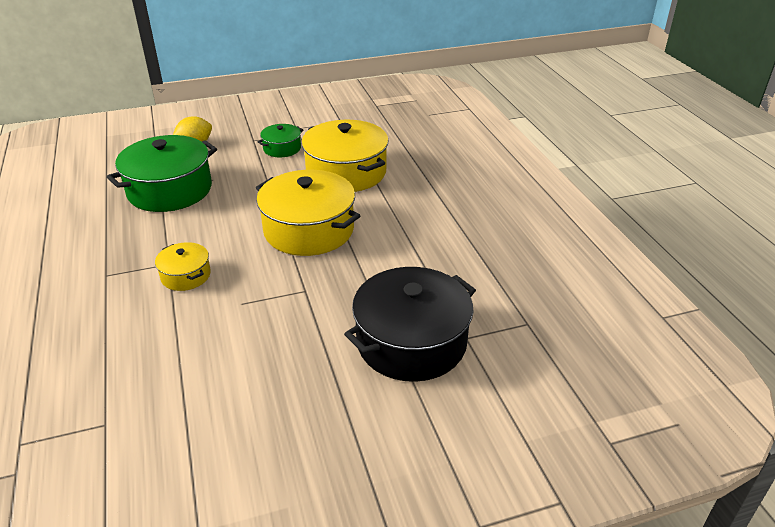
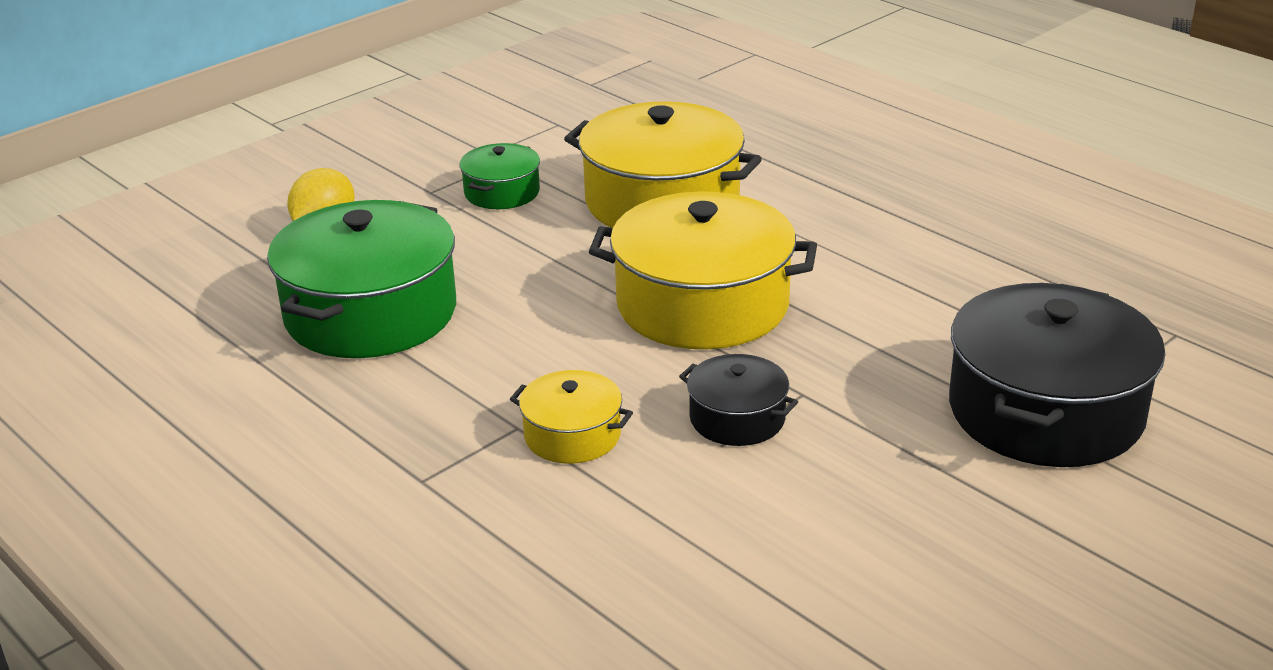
camera: 25 degrees left, 5 degrees down
(262, 292) = (737, 418): none -> black pot

